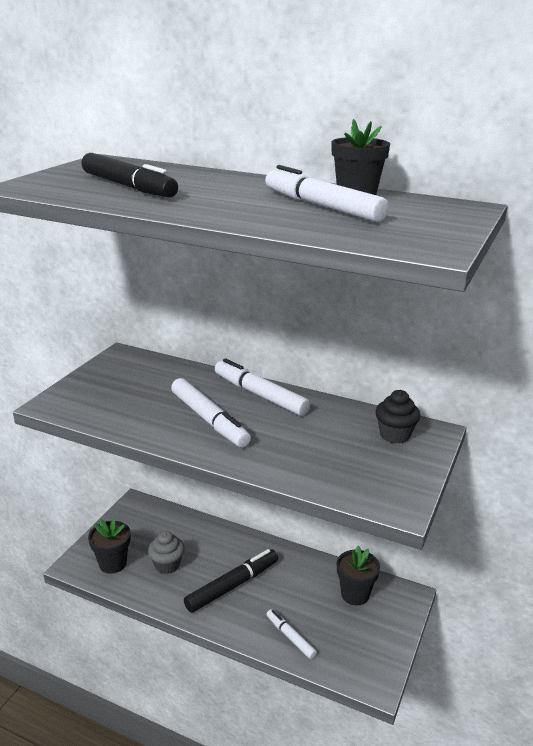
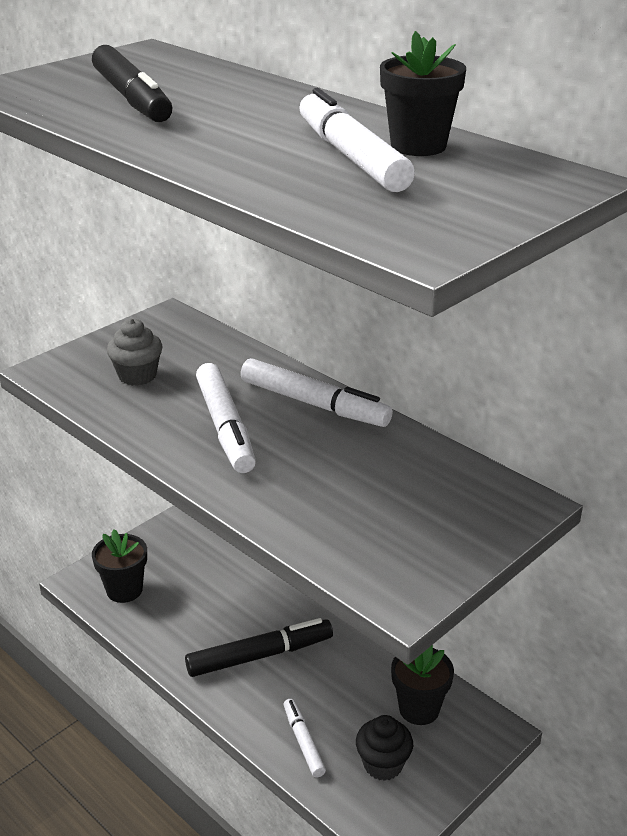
camera: 20 degrees right, 5 degrees up
(167, 565) = (190, 608): grey cupcake -> grey cupcake (137, 375)
(260, 395) = (314, 404): white marker -> white marker turned 150 degrees clockwise
(395, 435) = (465, 497): black cupcake -> black cupcake (383, 764)

